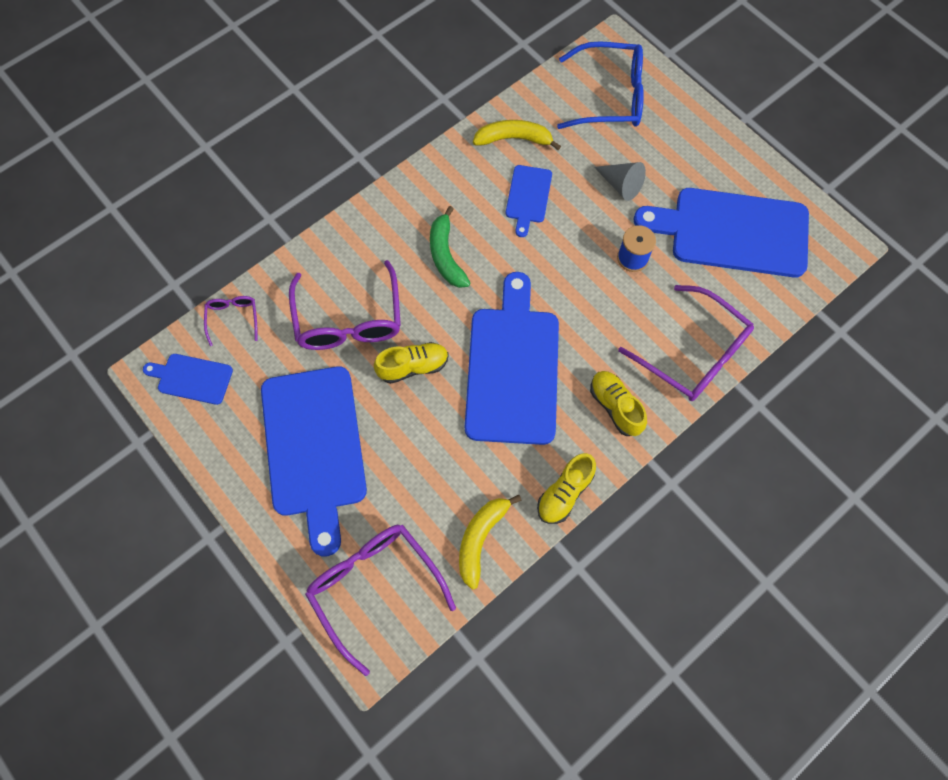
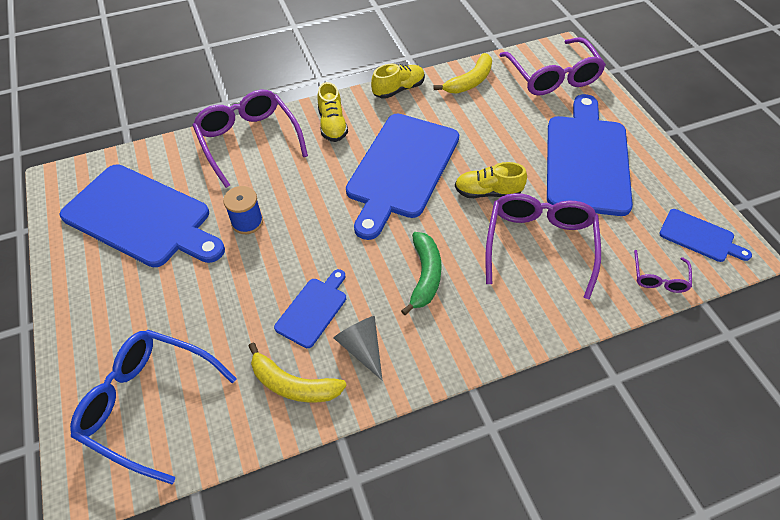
camera: 160 degrees left, 15 degrees down
(621, 185) = (211, 292): grey cone -> grey cone (362, 348)

